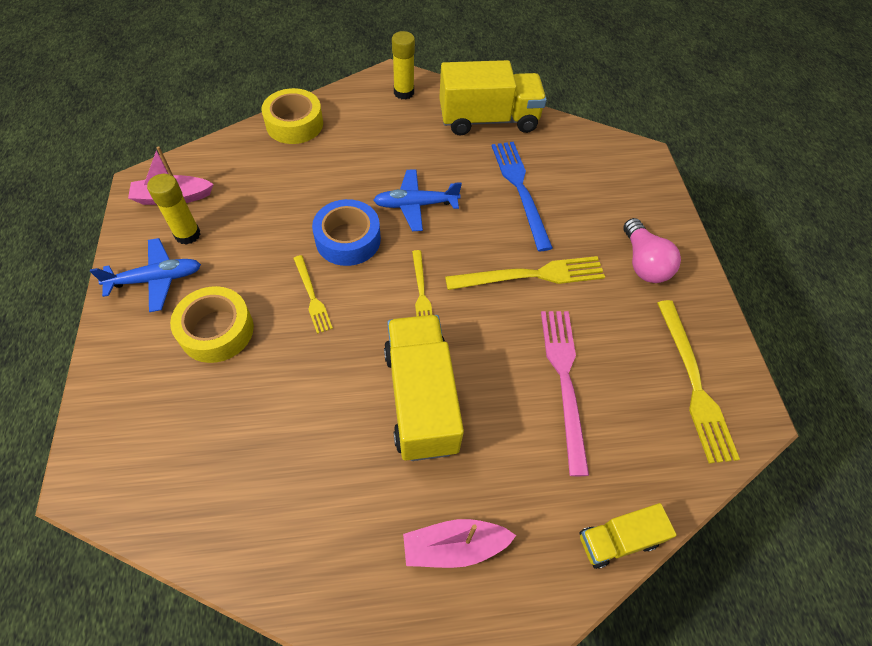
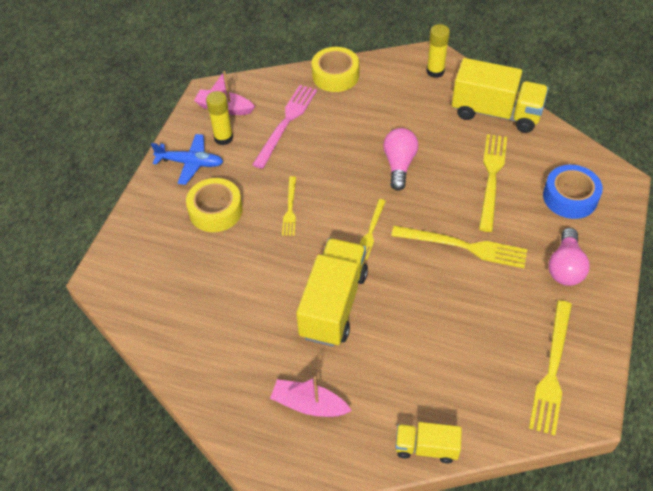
camera: 30 degrees right, 5 degrees down
(348, 239) = (335, 176): blue tape -> blue tape (570, 197)
(415, 205) = (399, 165): blue plane -> pink light bulb
(520, 190) = (491, 178): blue fork -> yellow fork
(564, 381) = (447, 330): pink fork -> pink fork (286, 123)

